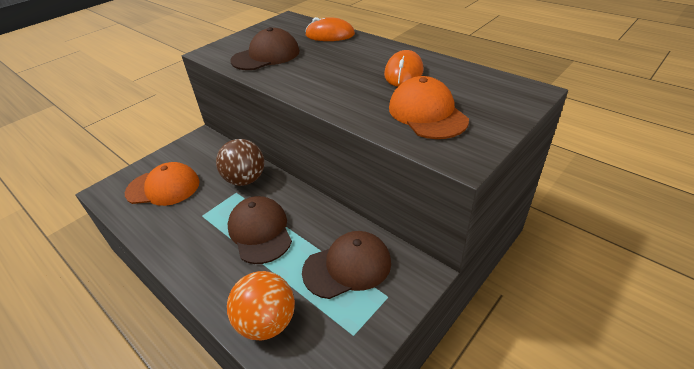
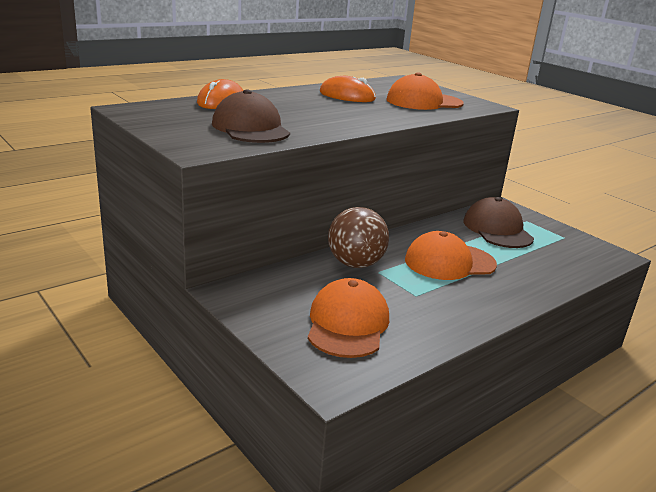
camera: 85 degrees left, 15 degrees down
(260, 231) = (449, 262): brown cap -> orange cap
(267, 322) = (561, 268): orange ball -> none

